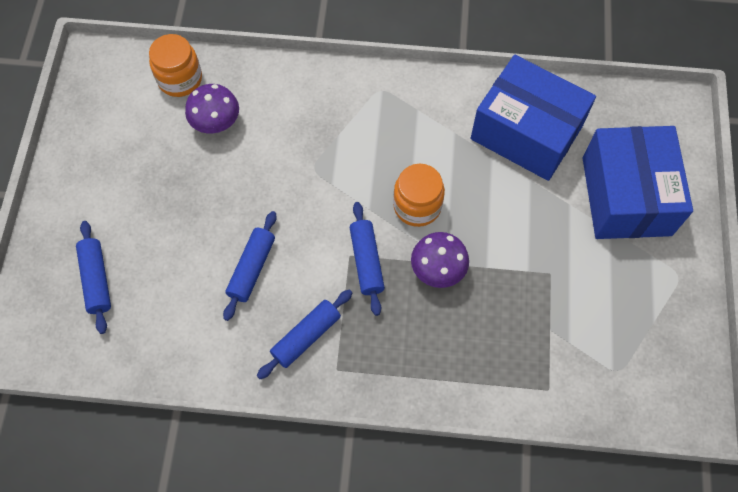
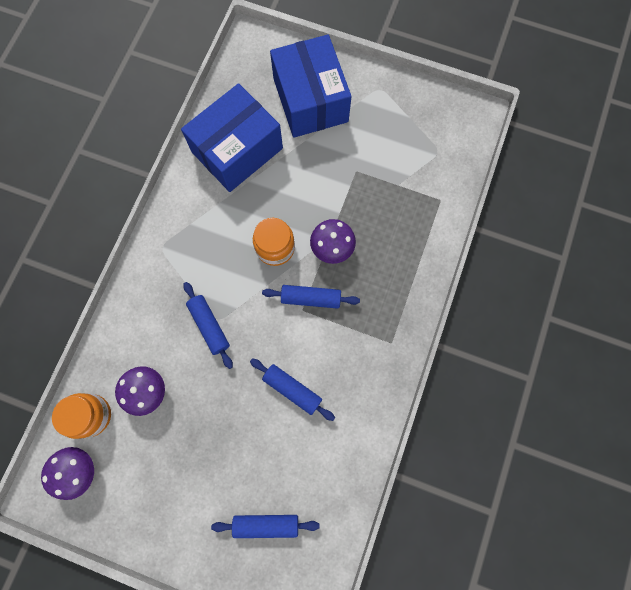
camera: 75 degrees left, 10 degrees up
(122, 85) = (79, 470): none -> purple mushroom
(306, 337) = (360, 359): blue rolling pin -> blue rolling pin (209, 326)
(626, 196) = (310, 100): blue box -> blue box turned 60 degrees clockwise

